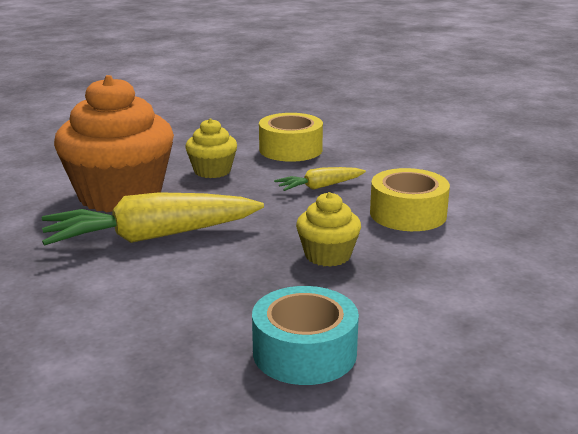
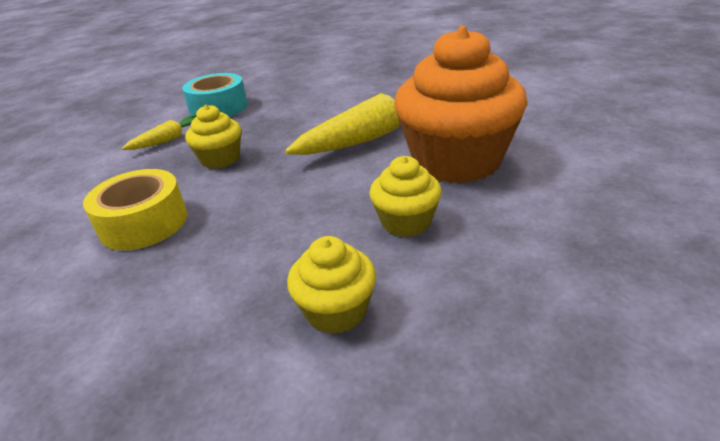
camera: 160 degrees right, 10 degrees up
(290, 149) = (336, 311): yellow tape -> yellow cupcake
(319, 187) = (254, 235): yellow carrot -> yellow carrot (169, 139)

